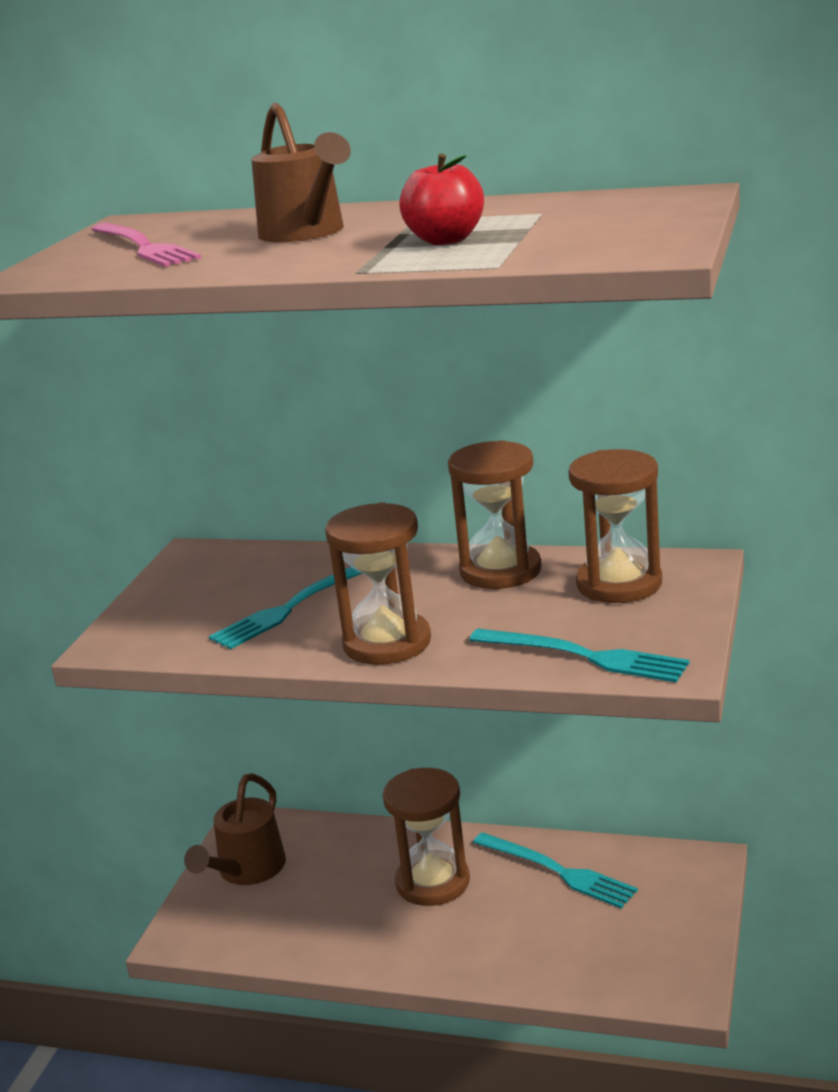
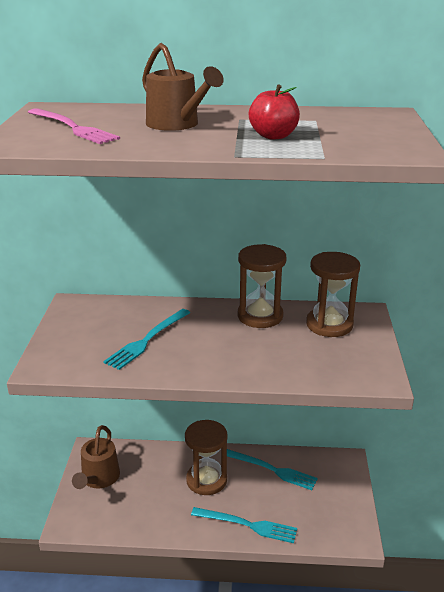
camera: 15 degrees left, 5 degrees up
(387, 643) = (213, 364): brown hourglass -> none
(584, 656) = (329, 372): turquoise fork -> turquoise fork (247, 525)

